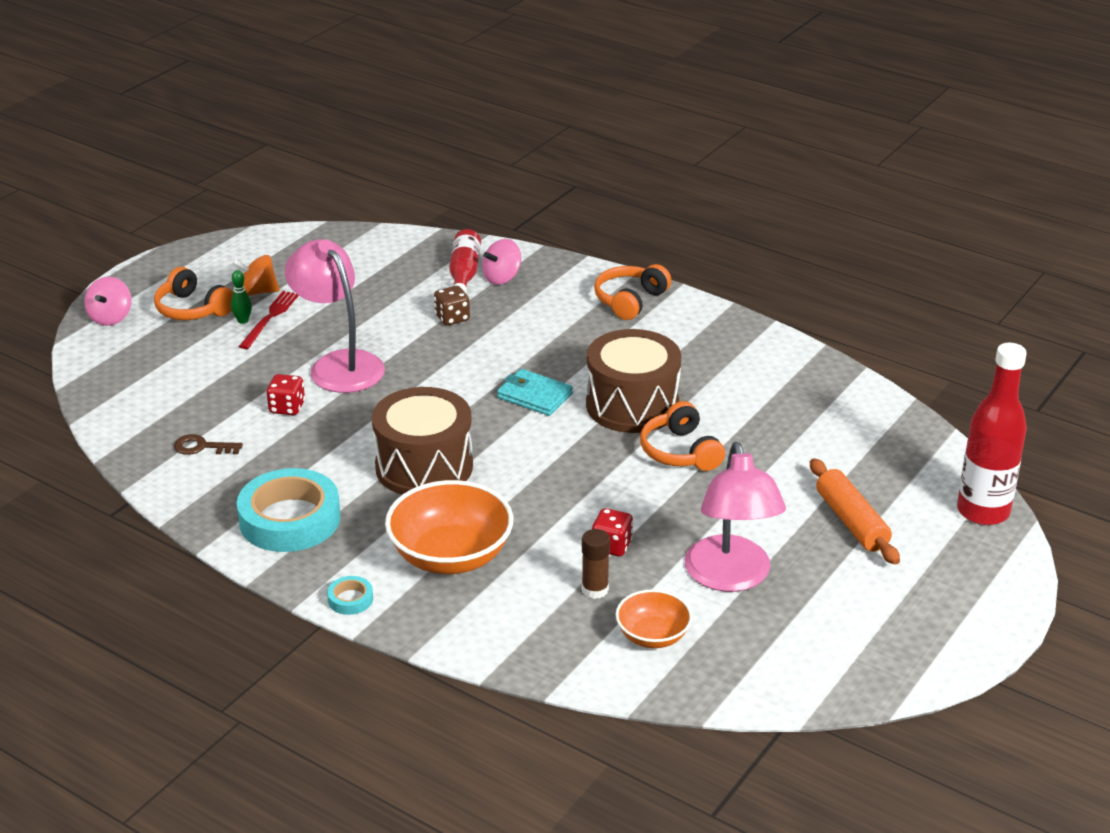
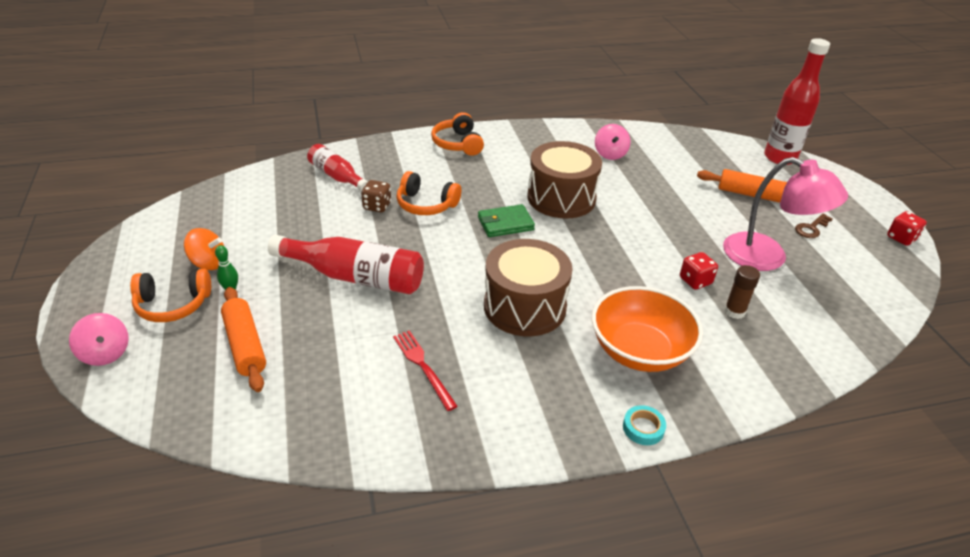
camera: 50 degrees left, 5 degrees up
(193, 365) = (245, 345): none -> orange rolling pin
(202, 447) = (358, 401): brown key -> brown key (811, 228)
(258, 292) = (208, 263): orange spinning top -> orange spinning top turned 120 degrees counterclockwise
(270, 318) = (249, 275): red fork -> red fork (423, 367)
(287, 408) = (371, 329): red dice -> red dice (901, 238)
(290, 519) = (510, 405): turquoise tape -> none
(339, 364) = (355, 277): pink lamp -> red bottle
(502, 278) = (365, 167): pink spinning top -> pink spinning top (610, 154)
(534, 396) = (505, 223): turquoise wallet -> green wallet
(653, 636) = (802, 315): orange bowl -> none
(680, 452) = (627, 208): orange headphones -> orange headphones (426, 205)

